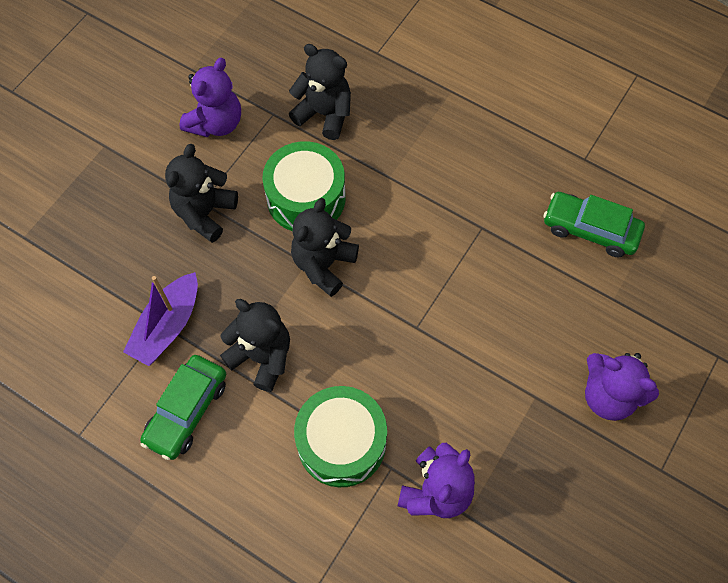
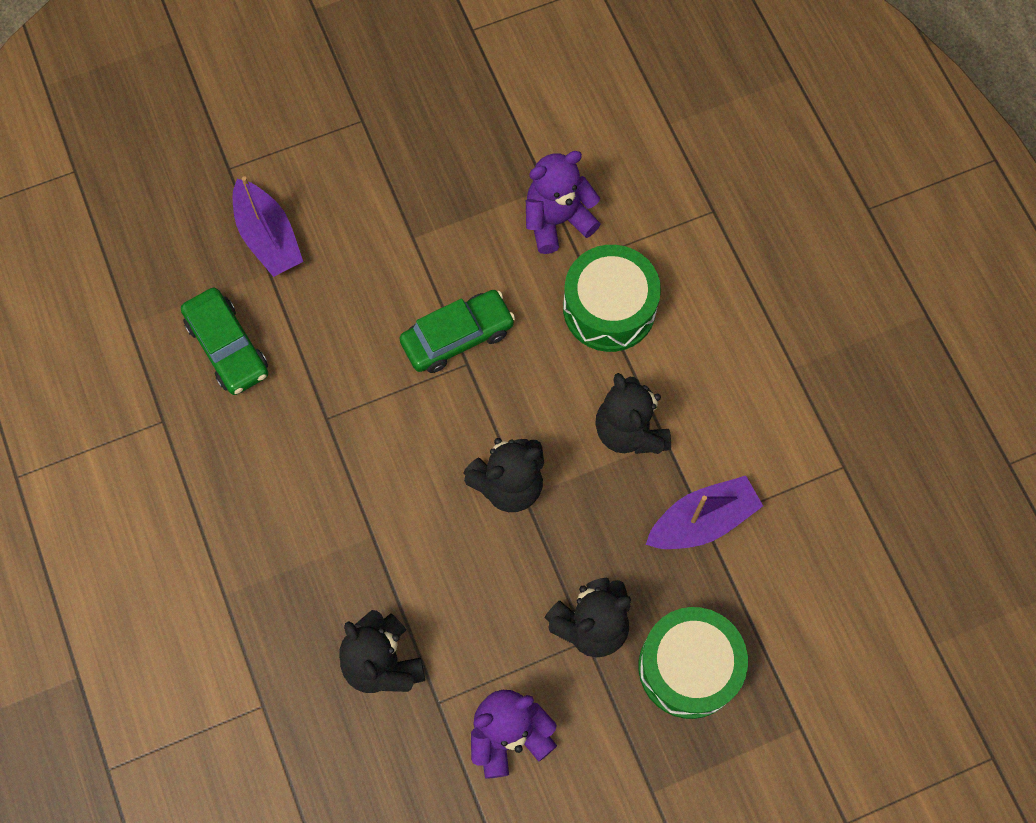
camera: 145 degrees left, 5 degrees up
(186, 411) = (730, 425): green car -> green car (457, 337)
(306, 198) = (475, 570): green drum -> green drum (688, 667)
(608, 395) = (350, 199): purple teddy bear -> none
(638, 324) = (268, 237): none -> purple boat

